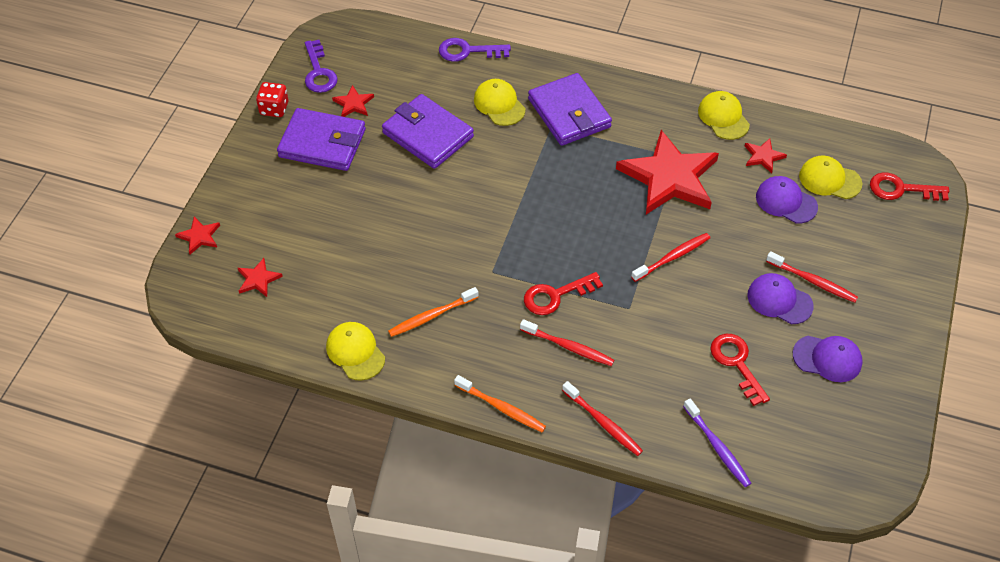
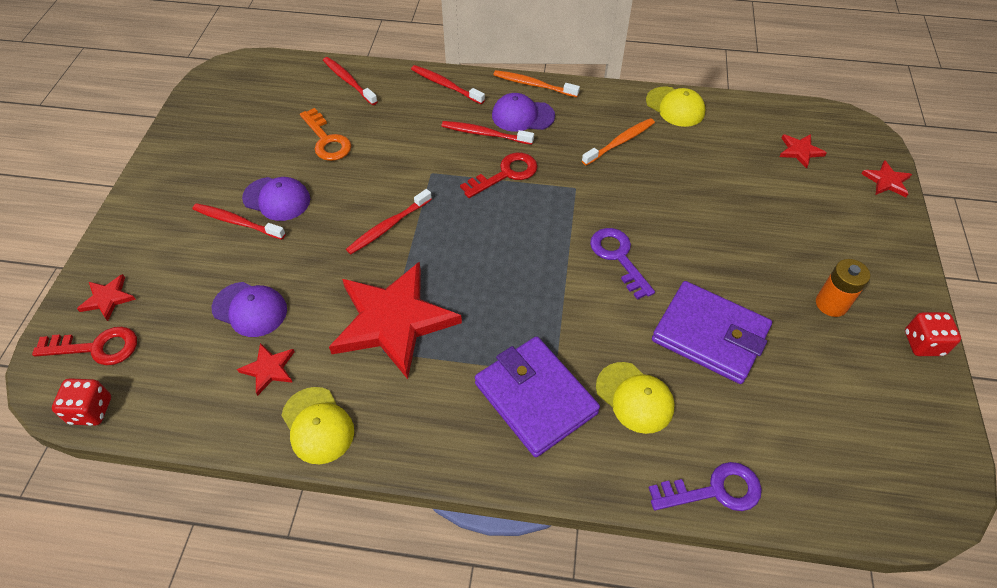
camera: 170 degrees right, 0 degrees up
(319, 72) = (906, 412): purple key -> purple key (618, 257)
(322, 143) = (831, 304): purple wallet -> orange battery
(353, 103) = (828, 367): red star -> red star (108, 298)
(717, 447) = (348, 81): purple toothbrush -> red toothbrush
(736, 363) = (327, 140): red key -> orange key
(827, 358) = (239, 154): purple cap -> purple cap (522, 116)
(829, 180) = (187, 348): yellow cap -> none
(888, 147) = (91, 410): none -> red dice

